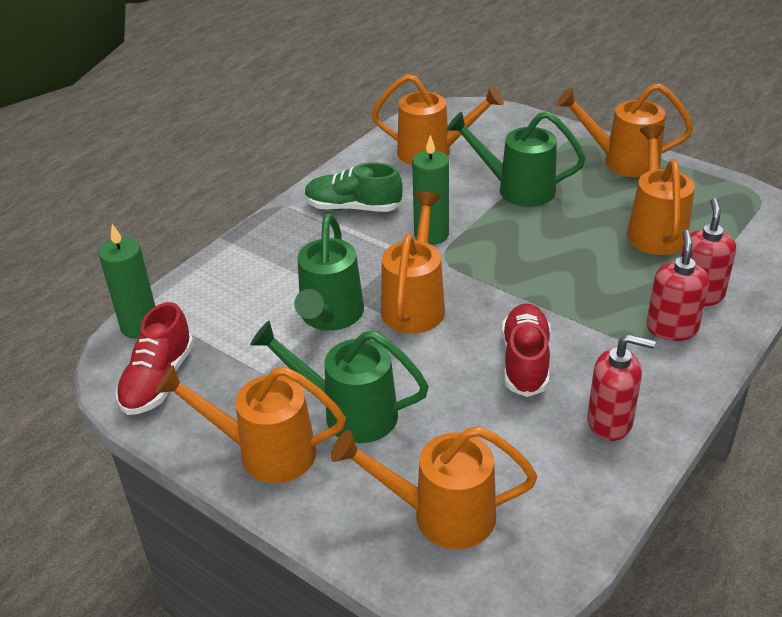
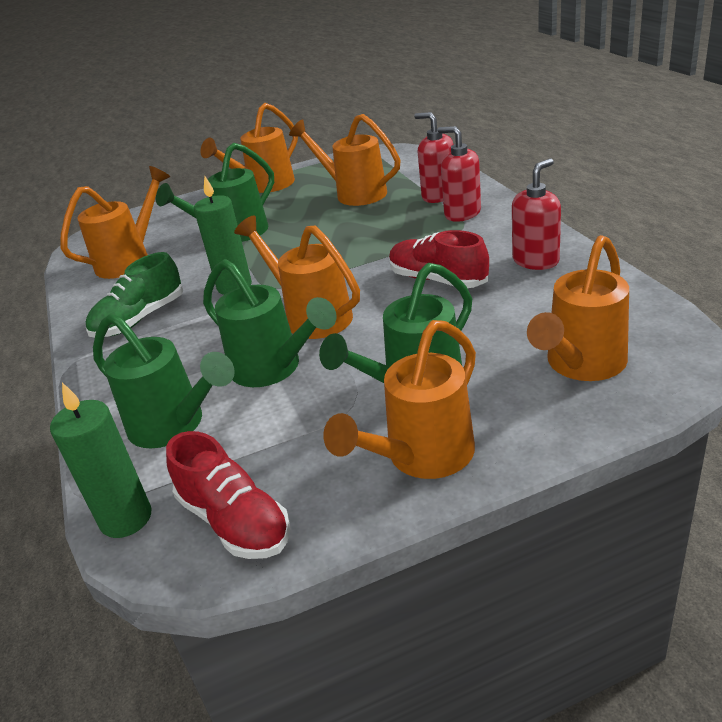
camera: 55 degrees left, 5 degrees down
(237, 298) = (174, 425): none -> green watering can

